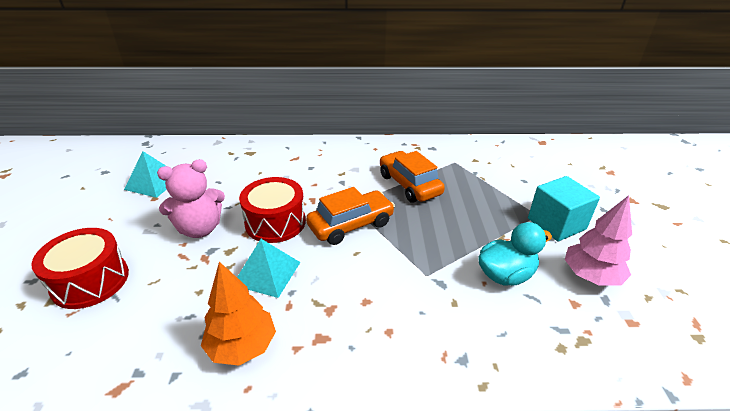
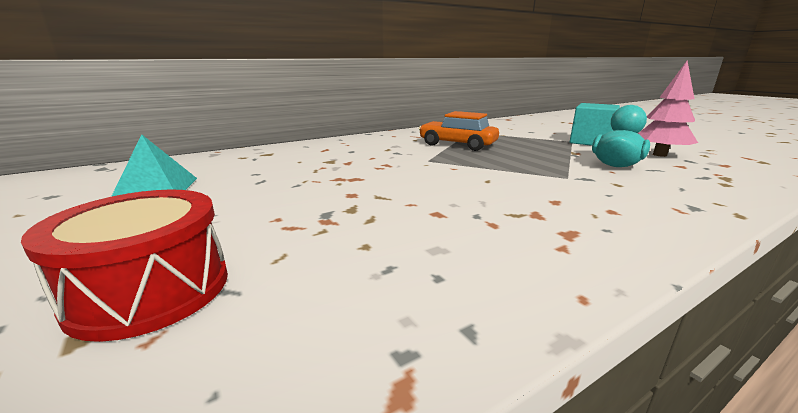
camera: 30 degrees left, 15 degrees down
(200, 229) = (283, 204): pink teddy bear -> none
(242, 346) = (505, 267): orange tree -> none
(267, 273) = (426, 211): turquoise pyramid -> none
(275, 222) = (373, 182): red drum -> none
(351, 225) = (451, 169): orange car -> none

